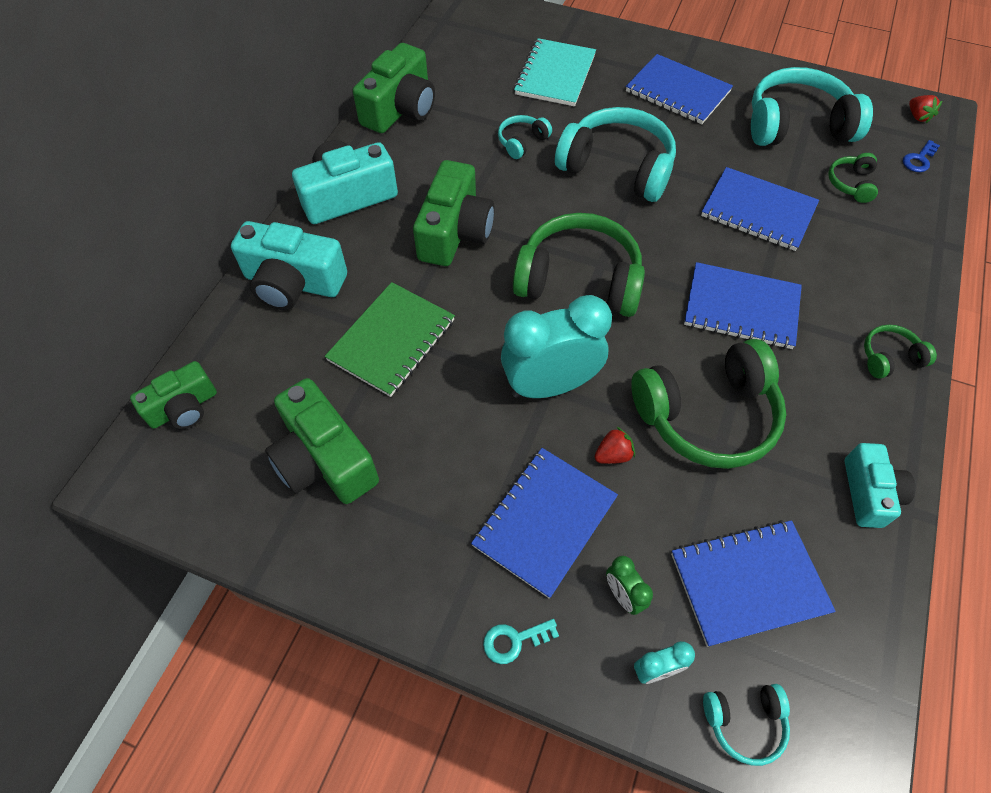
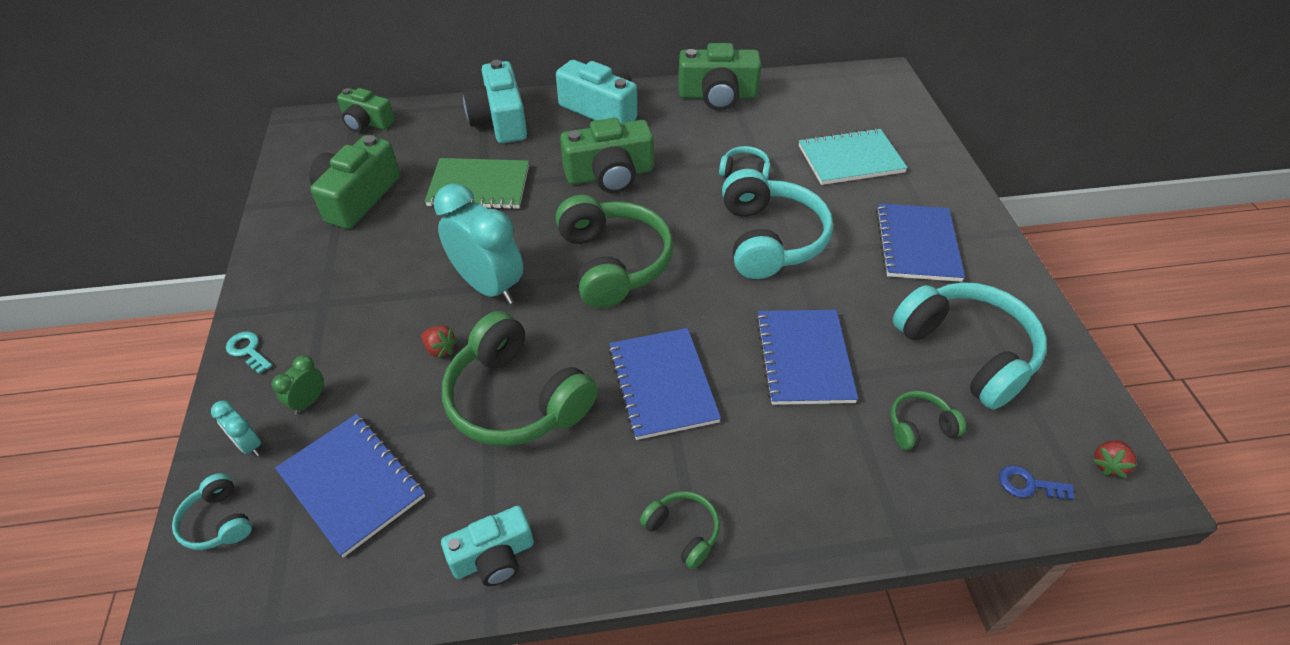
camera: 60 degrees right, 10 degrees down
(545, 522) = (356, 330): blue notebook -> none

